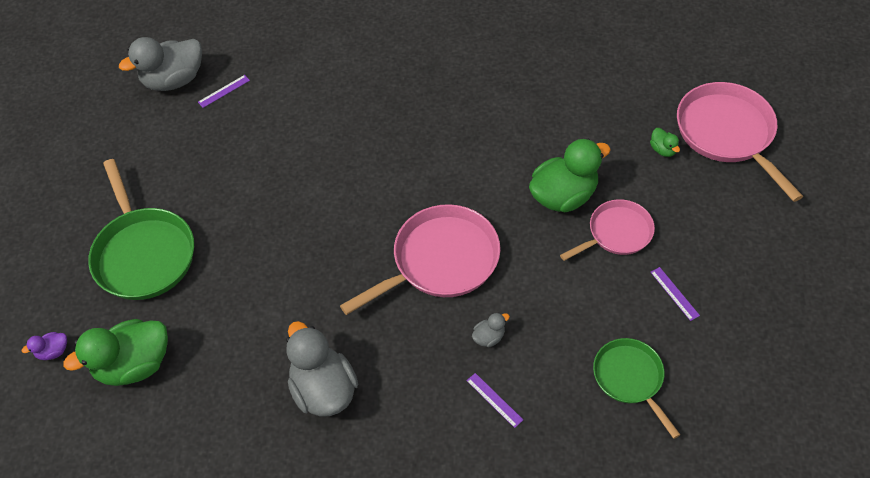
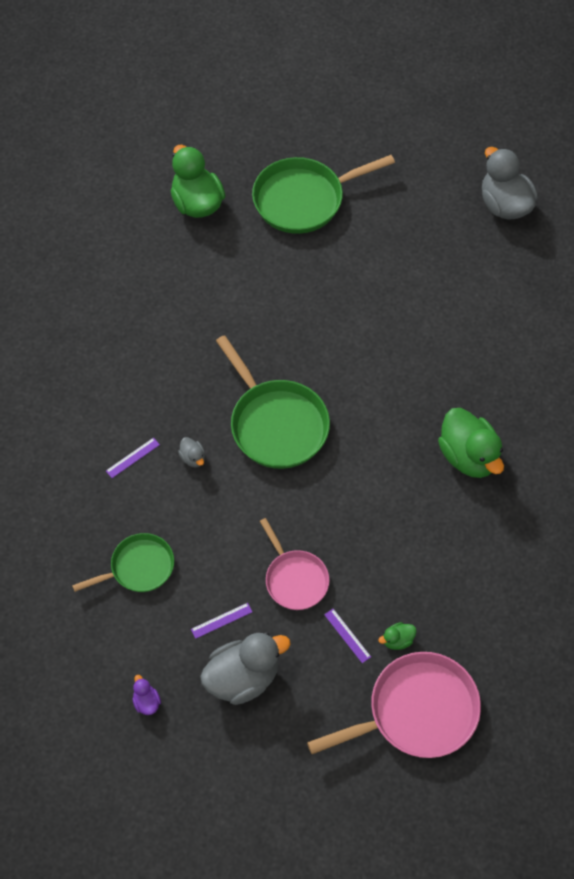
camera: 90 degrees right, 5 degrees up
(53, 351) = (215, 149): purple duck -> purple duck (146, 702)
(224, 91) = (489, 246): purple ruler -> purple ruler (347, 635)
(324, 389) = (158, 333): grey duck -> grey duck (243, 678)
(440, 261) = (276, 424): pink pan -> green pan
(563, 196) = (343, 536): green duck -> green duck (468, 456)

